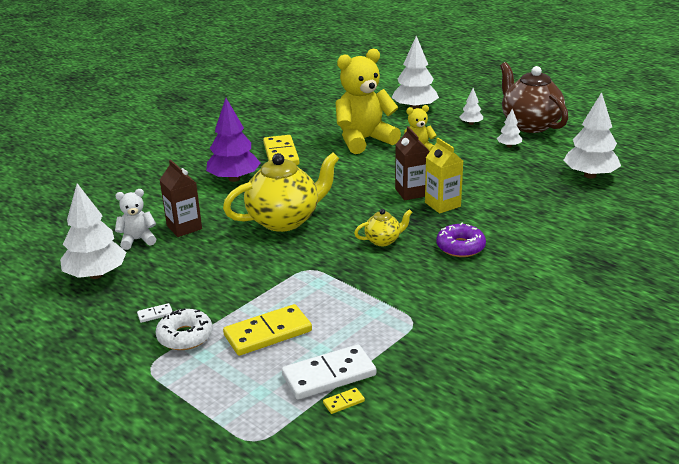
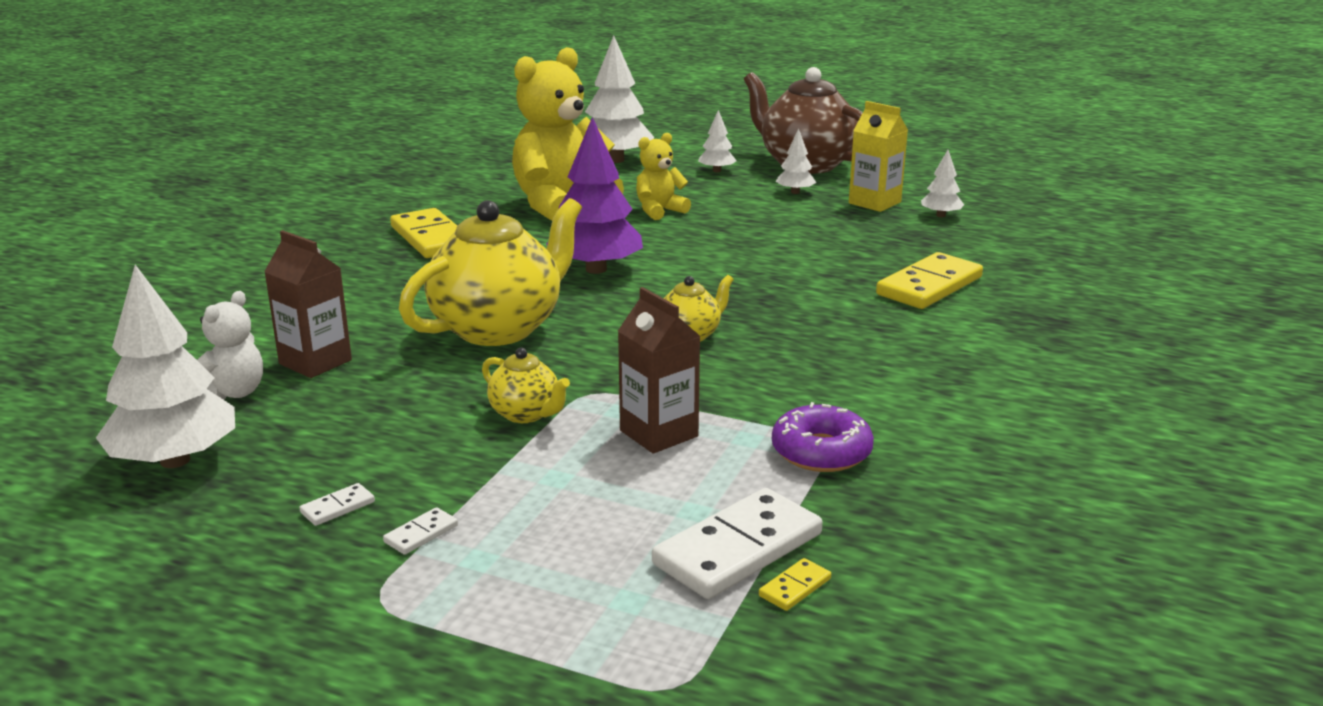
camera: 20 degrees left, 5 degrees down
(137, 240) = (232, 393): white teddy bear -> white teddy bear turned 150 degrees clockwise
(185, 336) = (421, 534): white donut -> white domino
(234, 179) = (367, 280): purple tree -> purple tree (596, 269)
(268, 333) = (580, 501): yellow domino -> yellow domino (929, 286)
(270, 276) = (526, 414): none -> yellow teapot
(411, 192) = (688, 265): brown carton -> brown carton (659, 433)
(442, 204) = (750, 275): yellow carton -> yellow carton (874, 203)
(460, 247) = (821, 328): purple donut -> purple donut (821, 452)
(590, 175) = (940, 215): white tree -> white tree, size x0.49

